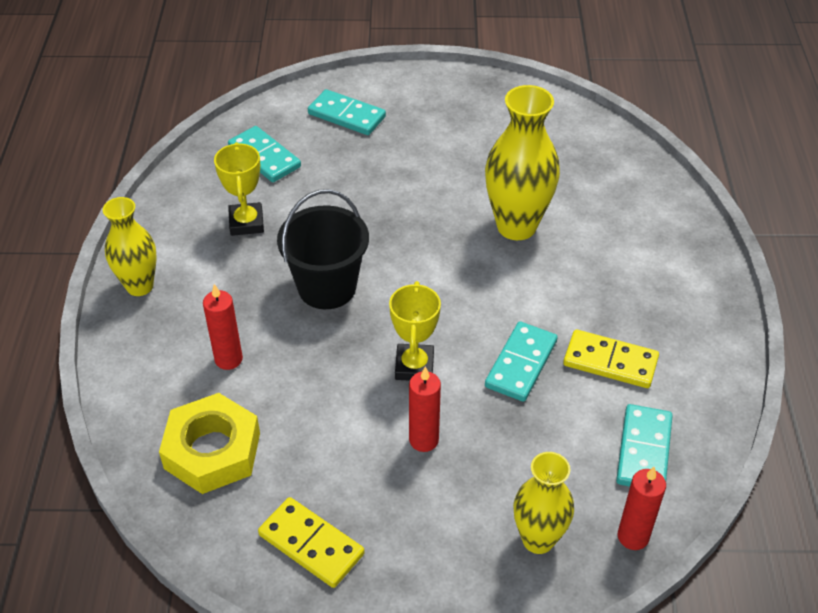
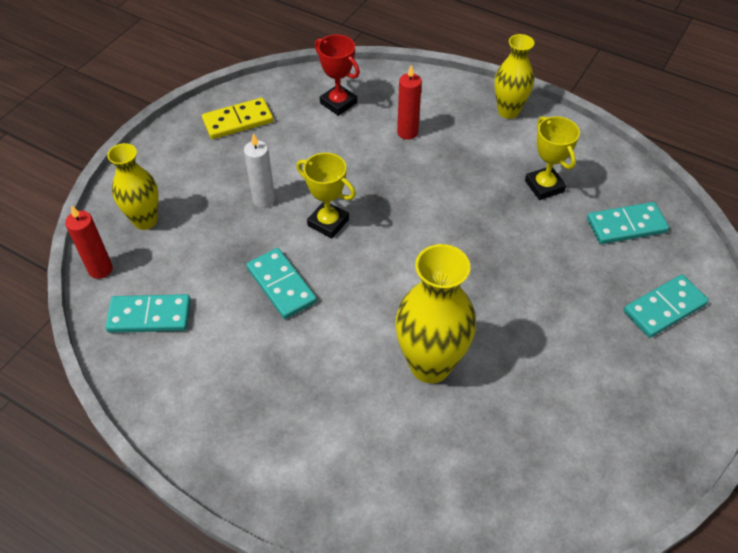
camera: 120 degrees right, 5 degrees up
(212, 451) = (338, 103): yellow nut -> red trophy
(246, 223) = (544, 186): yellow trophy -> yellow trophy turned 45 degrees clockwise
(327, 287) = (441, 206): black bucket -> none
(423, 440) = (264, 200): red candle -> white candle
(610, 362) = (237, 344): yellow domino -> none
(644, 450) = (149, 316): turquoise domino -> turquoise domino turned 45 degrees counterclockwise

